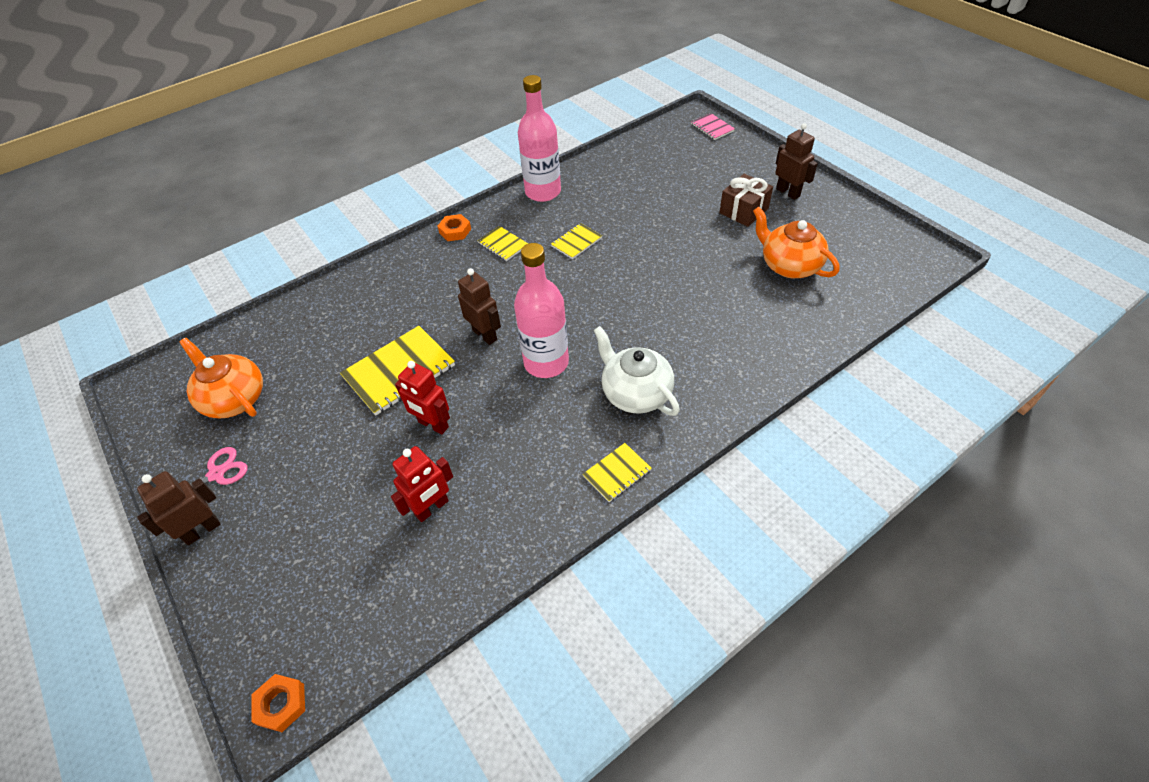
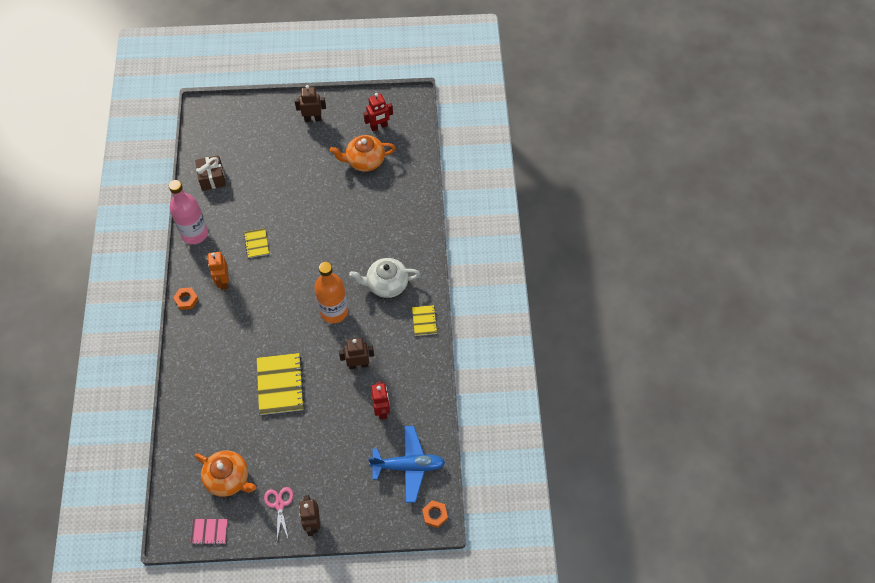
camera: 60 degrees left, 10 degrees up
(234, 399) = (228, 478): orange teapot -> orange teapot turned 135 degrees counterclockwise
(354, 604) = (408, 466): none -> blue plane
(433, 425) = (331, 385): red robot -> red robot (379, 126)
(485, 335) = (289, 329): brown robot -> brown robot (358, 364)
(503, 244) = (223, 281): yellow notebook -> orange robot
(546, 362) = (334, 311): pink bottle -> orange bottle
(712, 128) = (221, 109): pink notebook -> pink notebook (209, 531)
(743, 211) = (307, 149): brown gift -> brown gift (212, 178)

